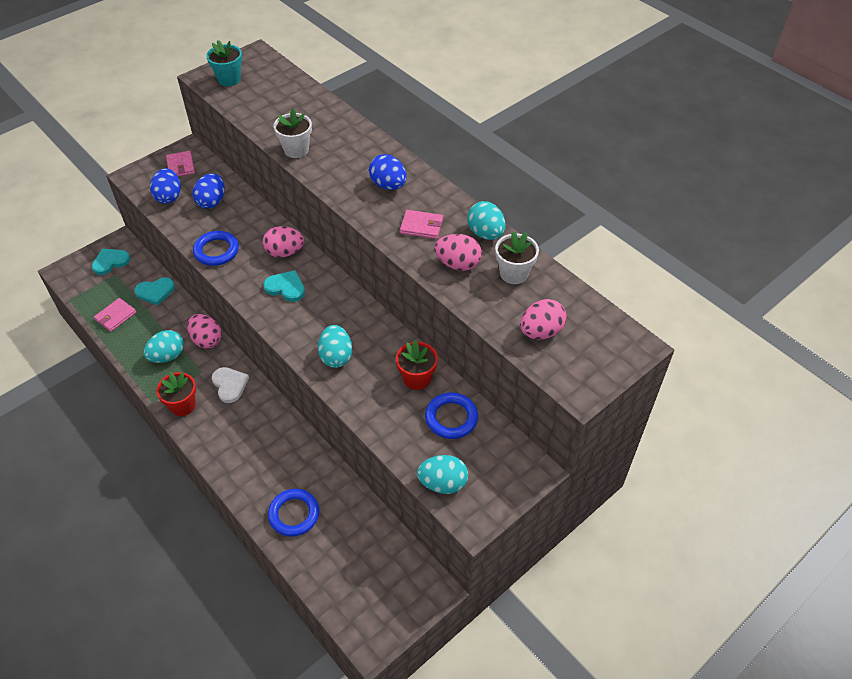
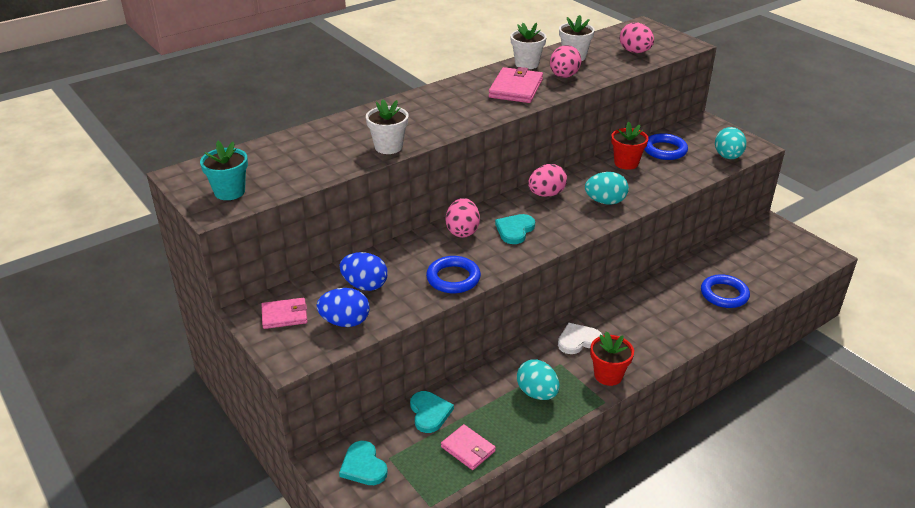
camera: 85 degrees left, 15 degrees down
(207, 340) = (514, 361): pink egg -> pink egg (546, 194)
(388, 185) = (456, 101): blue egg -> none
(421, 226) = (516, 88): pink wallet -> pink wallet, size x1.55
(485, 233) = (527, 64): turquoise egg -> white flower pot

